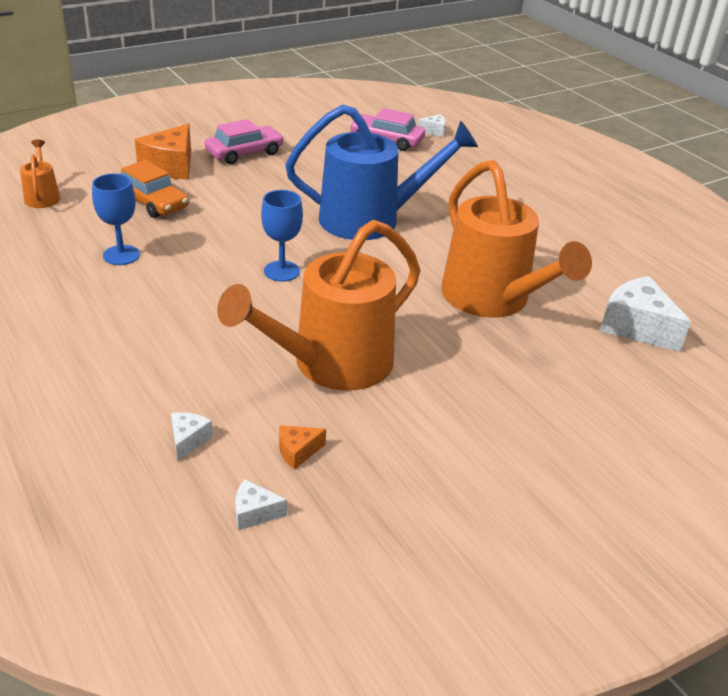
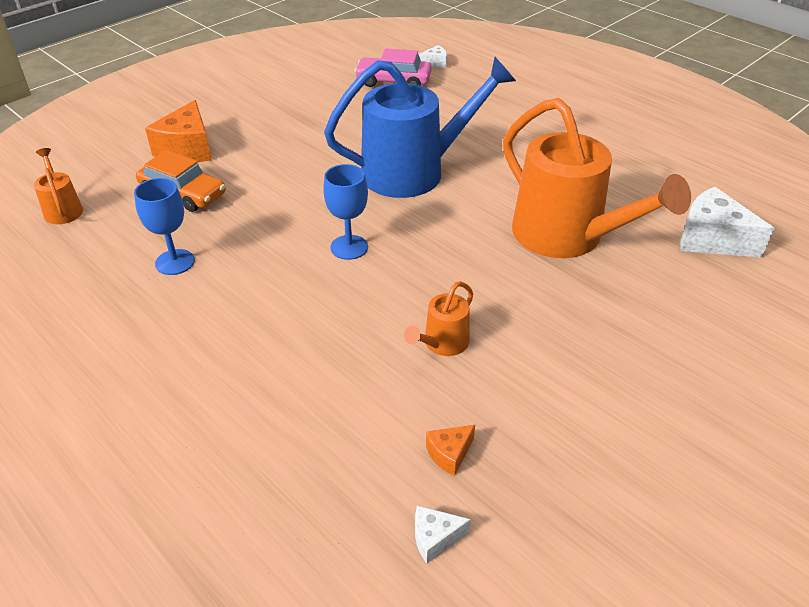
camera: 10 degrees left, 5 degrees up
(188, 440) = (331, 467): white cheese -> none
(244, 153) = (258, 120): pink car -> none
(332, 364) = (442, 344): orange watering can -> orange watering can, size x0.44

